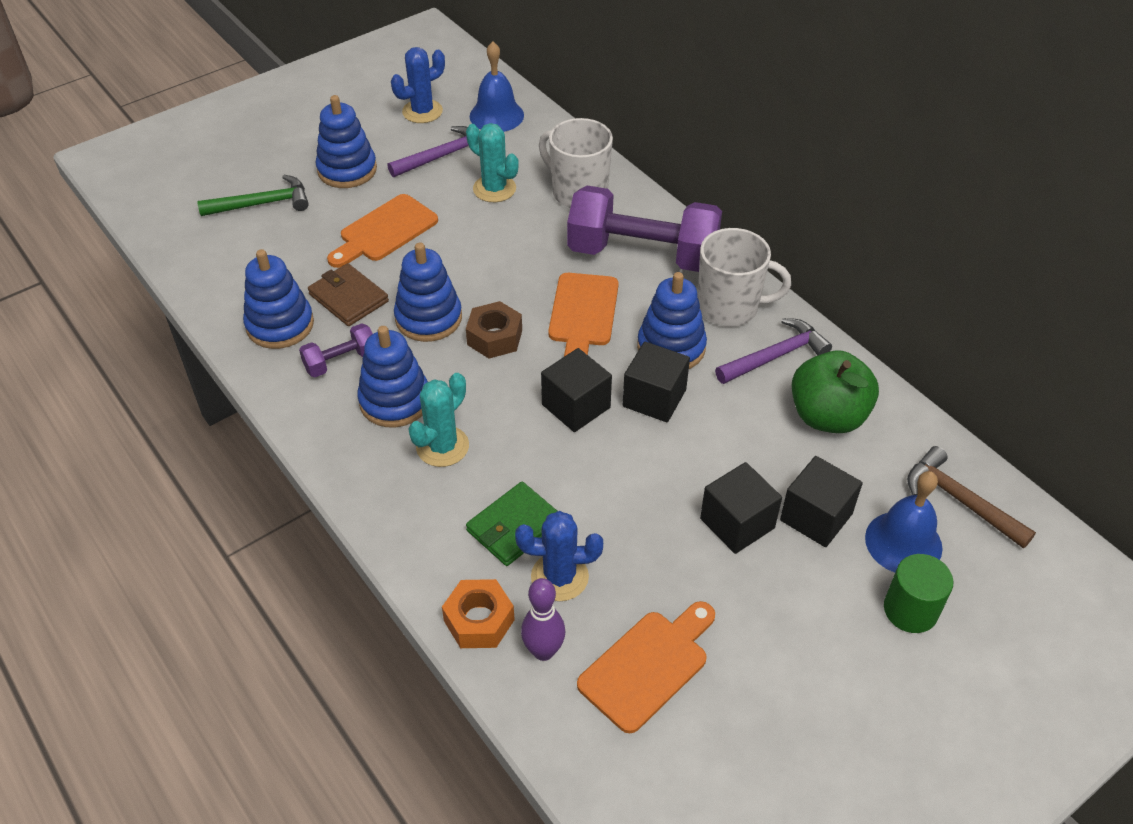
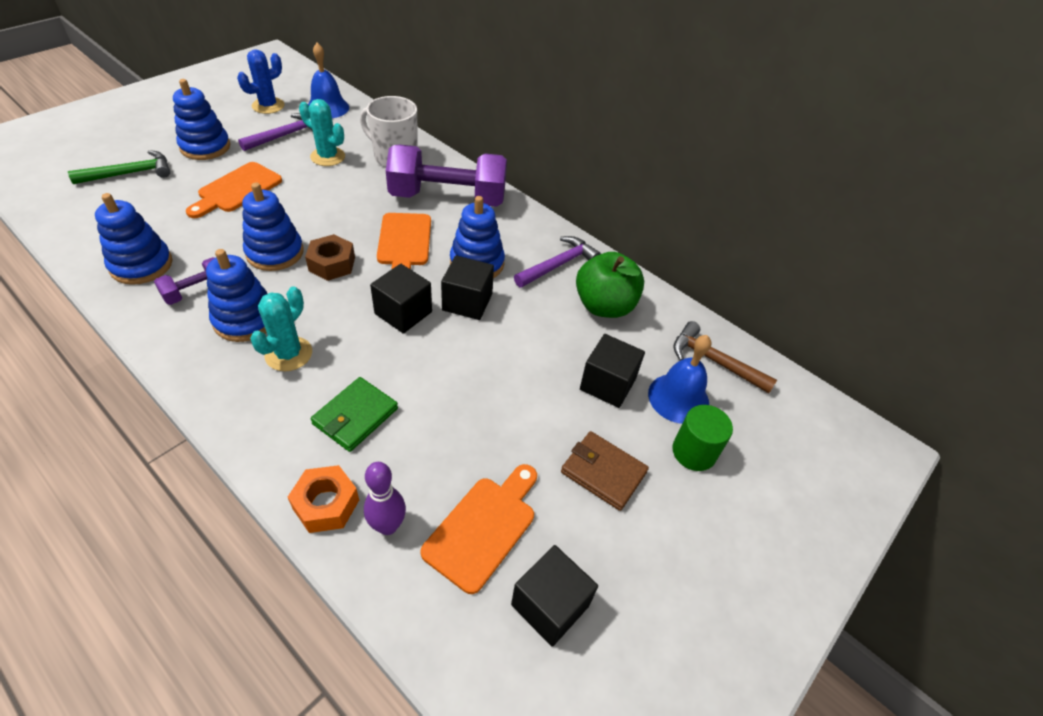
camera: 15 degrees left, 0 degrees up
(348, 298) = (204, 241): brown wallet -> brown wallet (603, 472)
(559, 577) = (398, 456): blue cactus -> none
(729, 307) = (519, 232): white mug -> none
(737, 523) = (545, 395): black cube -> black cube (550, 605)

